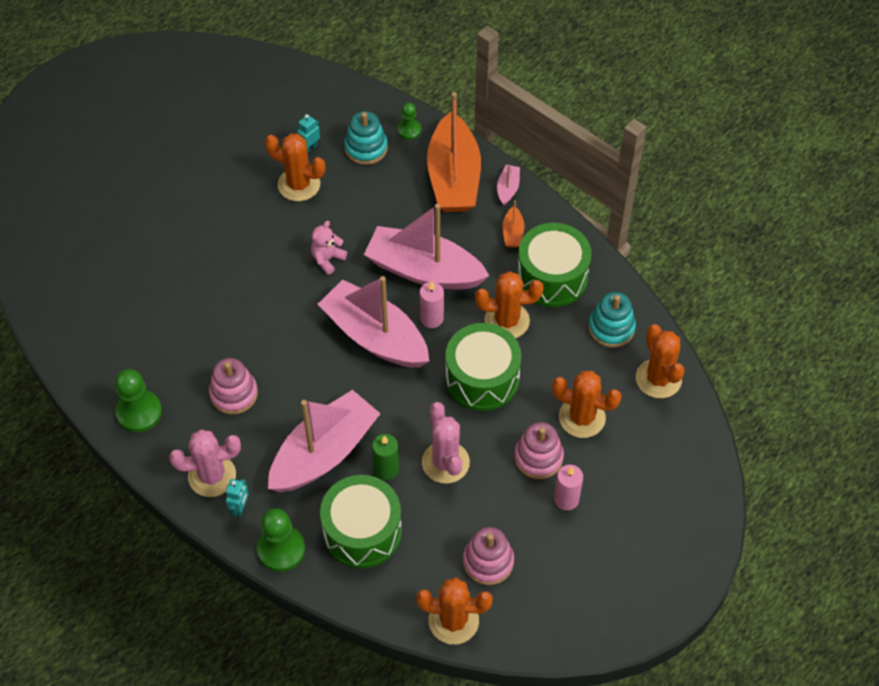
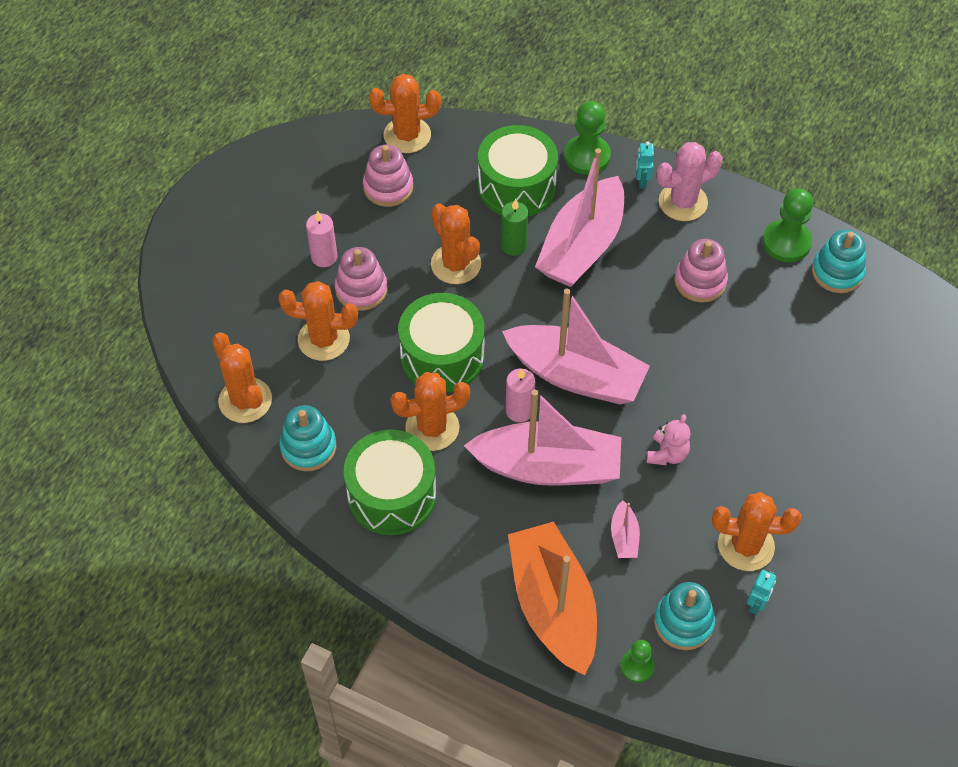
camera: 165 degrees right, 0 degrees up
(111, 374) = (837, 272): none -> turquoise stacking toy
(445, 462) = (456, 264): pink cactus -> orange cactus
(508, 188) = (477, 606): pink boat -> pink boat (624, 537)
(512, 233) = (454, 543): orange boat -> none

